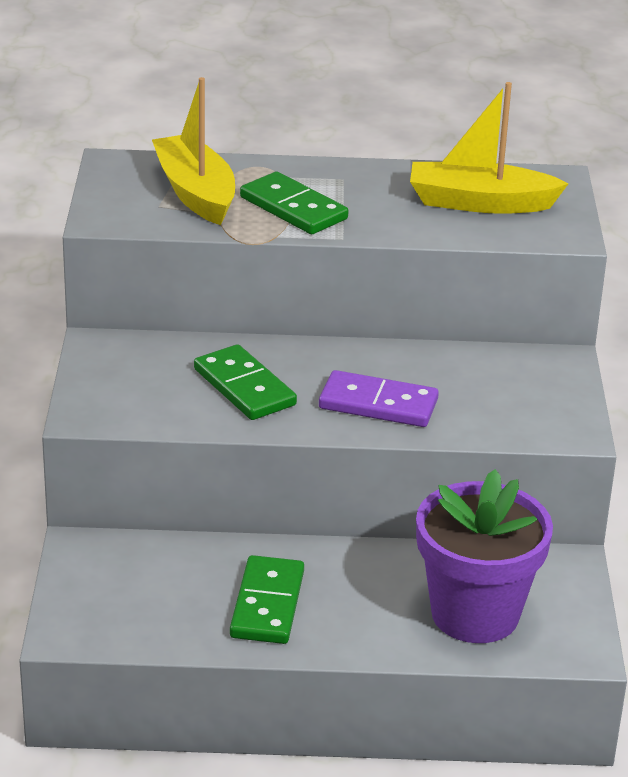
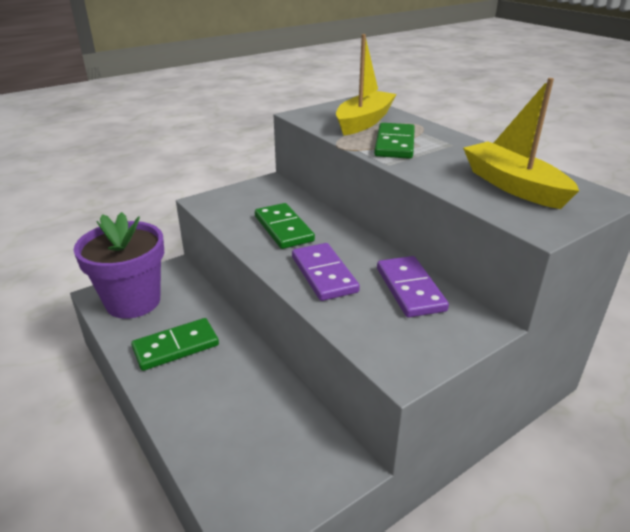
camera: 55 degrees right, 0 degrees up
(244, 387) = (283, 228): green domino -> green domino turned 45 degrees counterclockwise
(466, 368) = (410, 289): none -> purple domino
(475, 614) = (241, 442): purple flower pot -> purple flower pot (133, 301)

